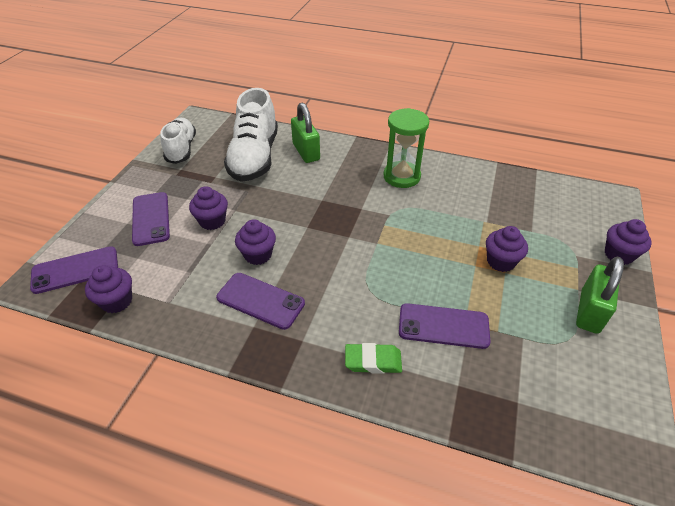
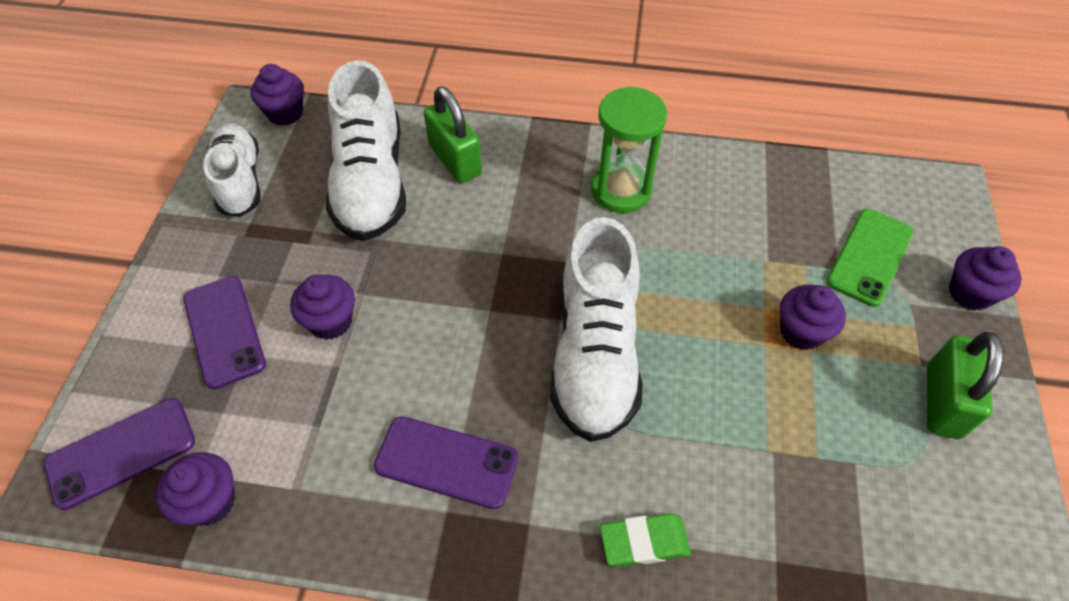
camera: 10 degrees left, 10 degrees up
(258, 255) = (422, 376): purple cupcake -> purple cupcake (285, 113)
(366, 257) = (595, 354): none -> white shoe
(443, 326) = (737, 462): purple phone -> none
(554, 227) = (869, 257): none -> green phone

